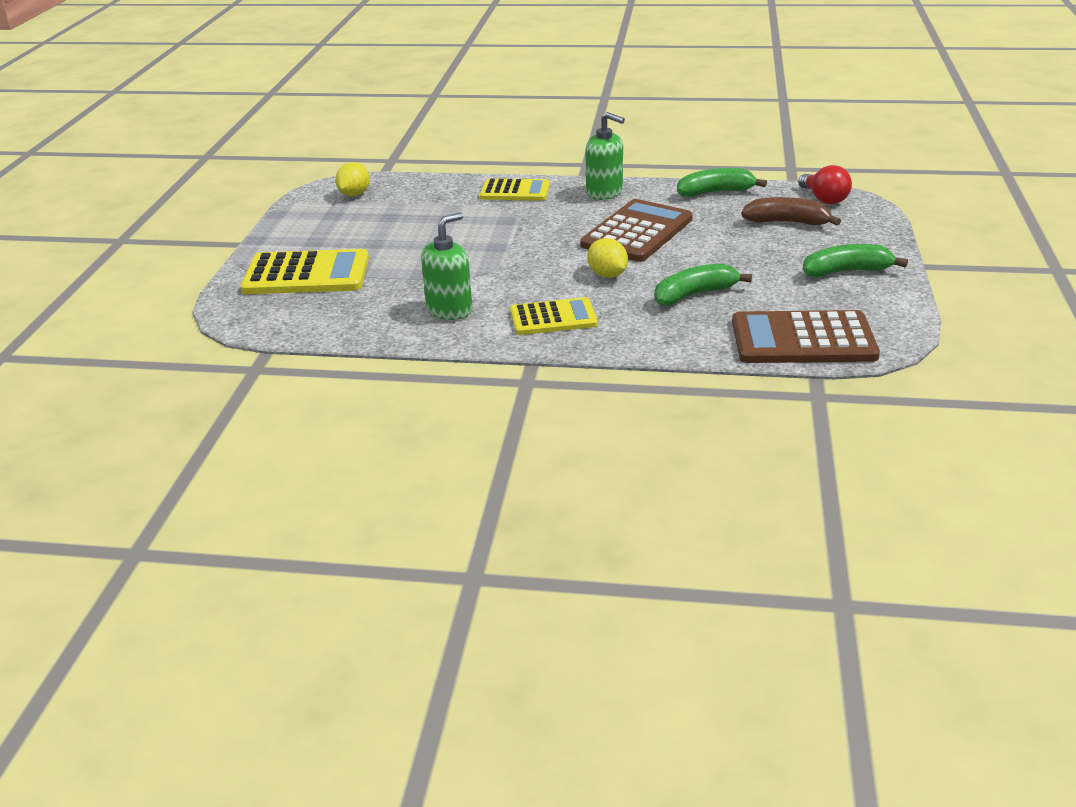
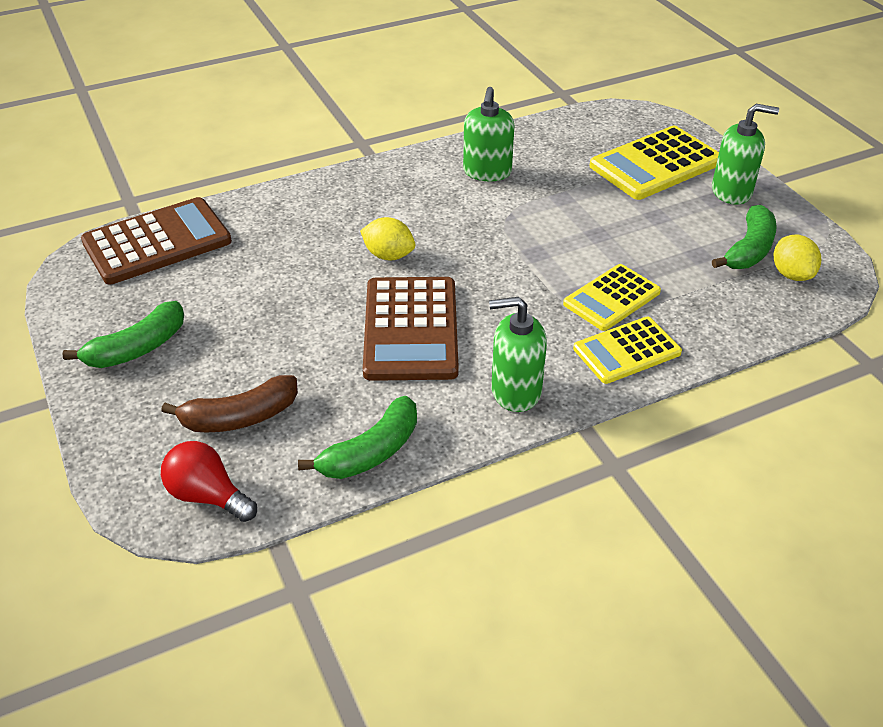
camera: 145 degrees right, 10 degrees up
(293, 241) = (731, 192): none -> green soap dispenser
(553, 318) = (392, 193): yellow calculator -> yellow calculator (612, 298)
(694, 295) = (285, 260): green banana -> green banana (749, 250)

